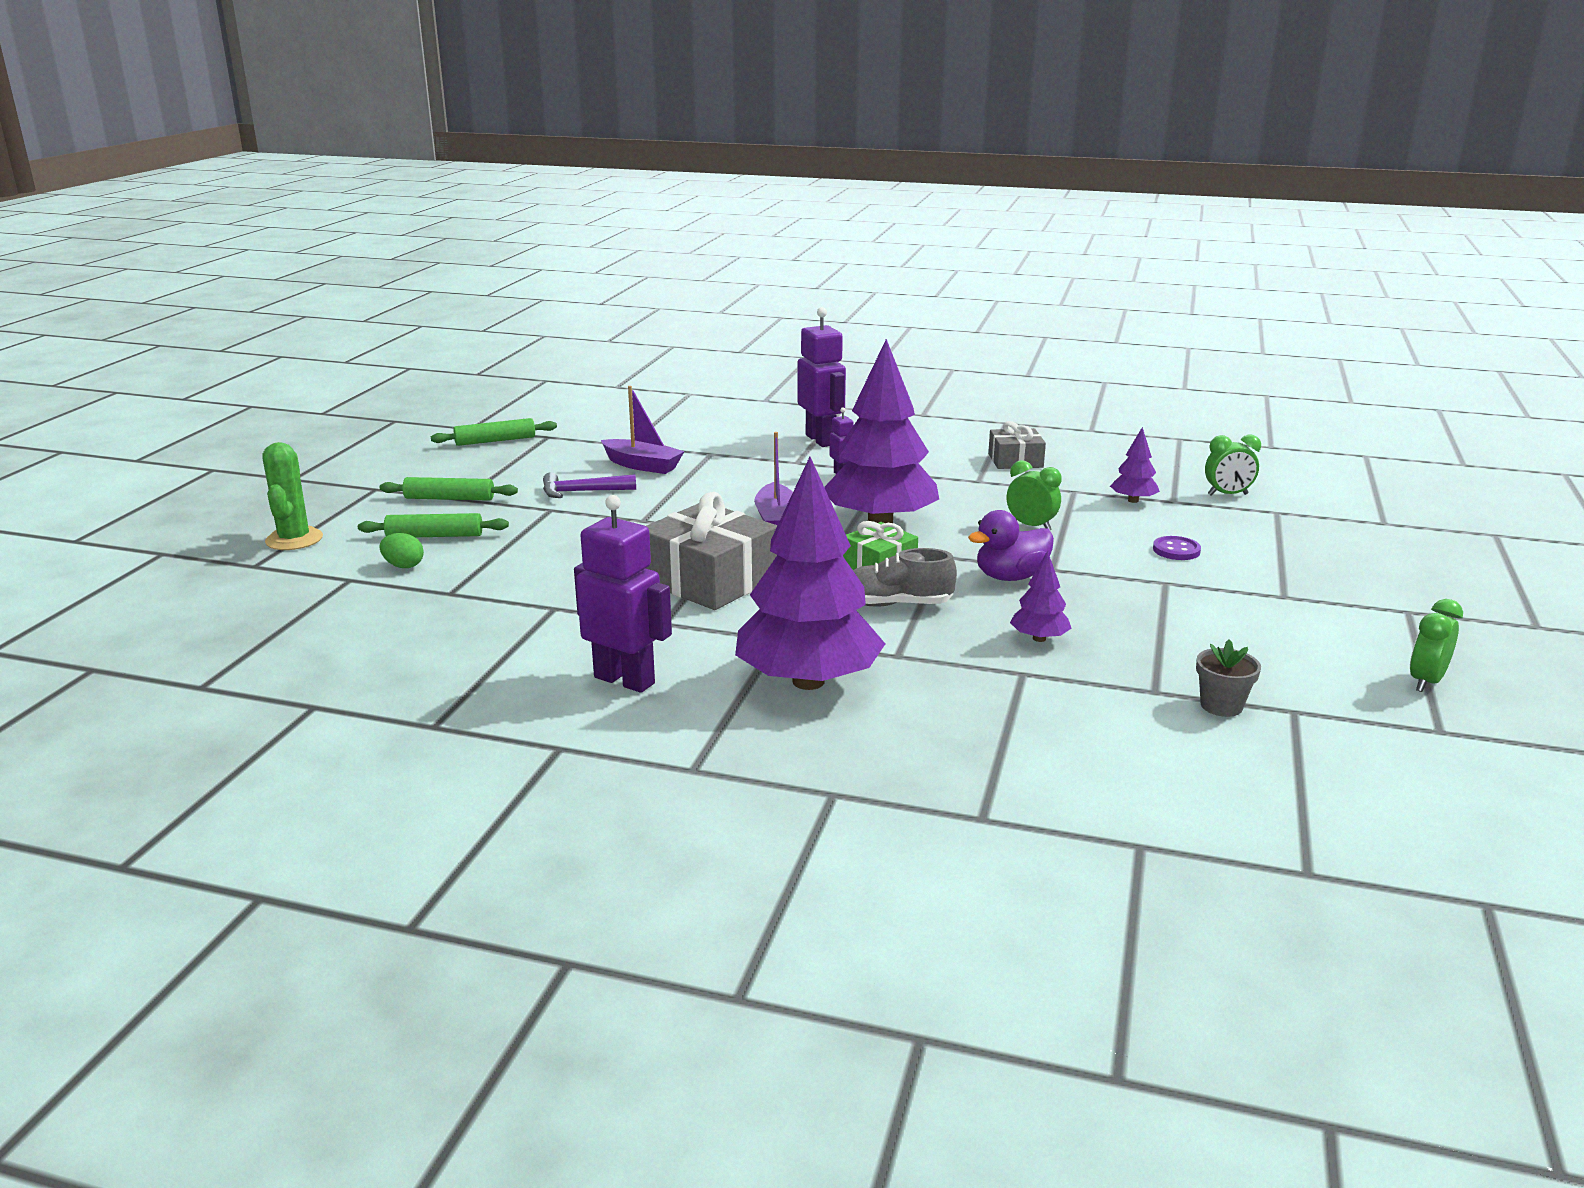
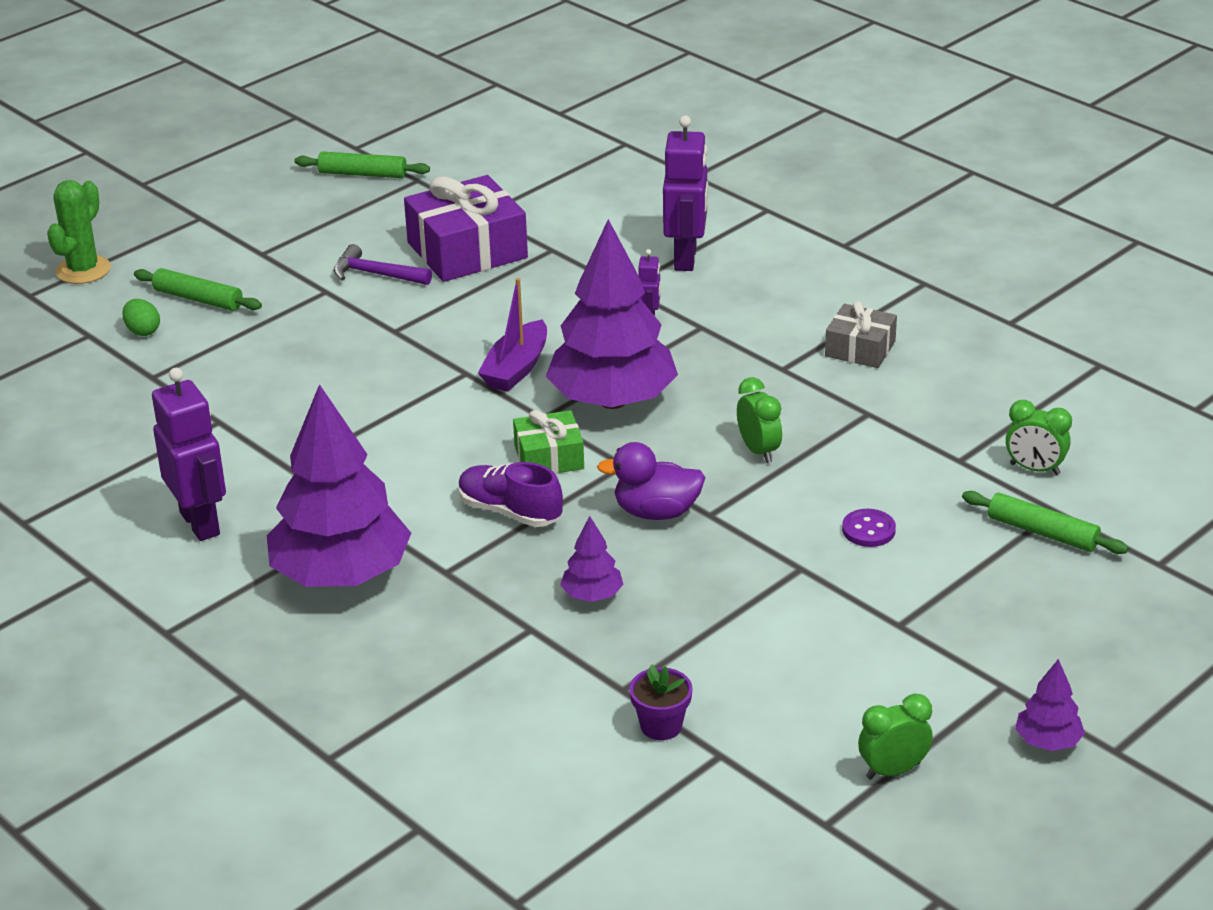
camera: 30 degrees right, 10 degrees up
(449, 498) = (251, 250): green rolling pin -> green rolling pin (1042, 532)
(642, 465) = (467, 250): purple boat -> purple gift
(709, 580) = (378, 428): grey gift -> none
(895, 604) = (510, 512): grey shoe -> purple shoe
(1133, 500) = (914, 446): purple tree -> purple tree (1047, 741)
(1221, 706) = (661, 726): grey flower pot -> purple flower pot

